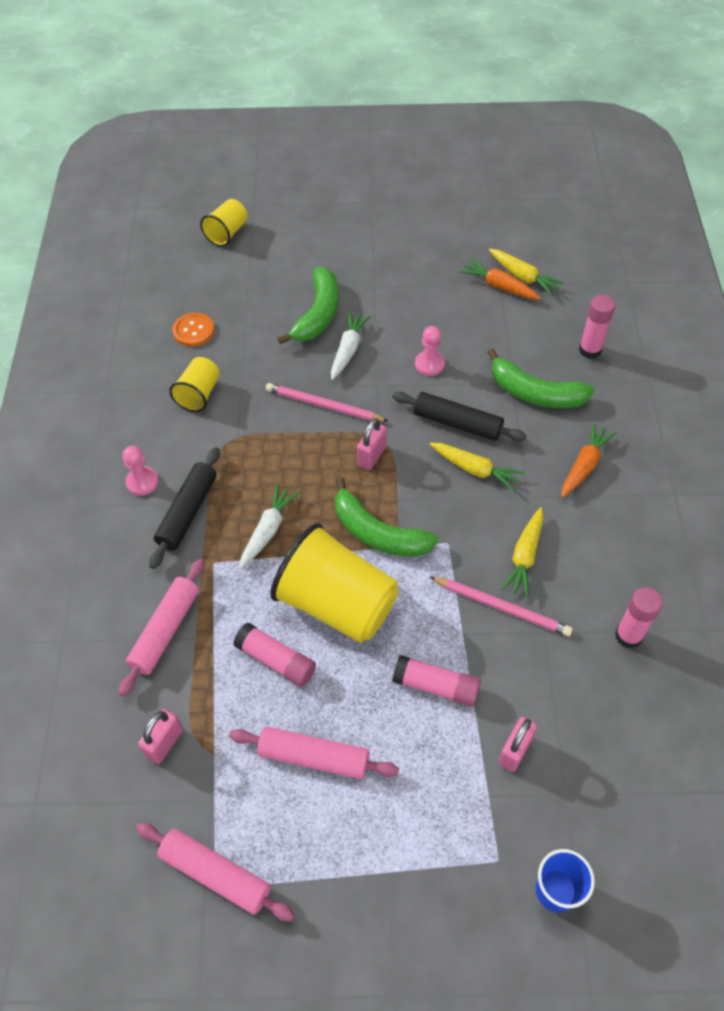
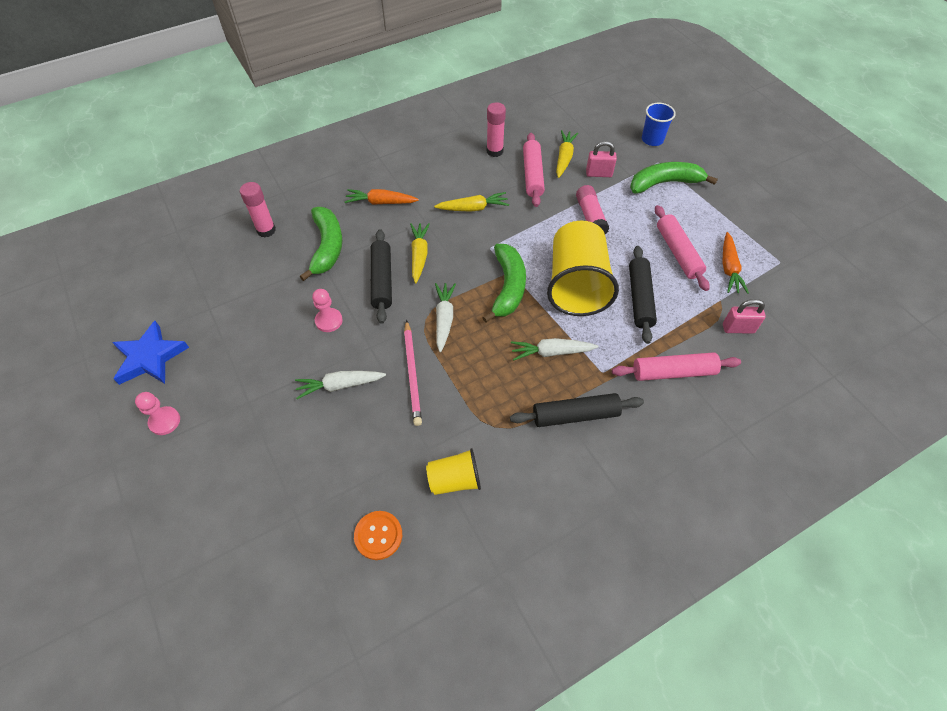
camera: 120 degrees left, 0 degrees up
(142, 482) = (572, 468): pink pawn -> pink pawn (165, 421)
(216, 873) = (774, 265): pink rolling pin -> pink rolling pin (532, 175)
(227, 233) = (210, 593): yellow cup -> none
(276, 660) = (639, 298): pink glue stick -> black rolling pin
(318, 314) = (305, 431): green banana -> green banana (664, 183)
(371, 456) = (444, 319): pink padlock -> white carrot
(465, 237) = (150, 357): none -> blue star
(499, 286) = (212, 308): orange carrot -> orange carrot (729, 268)
(502, 607) = (517, 206): pink pencil -> none
(523, 277) = (193, 296): yellow carrot -> yellow carrot (564, 158)

